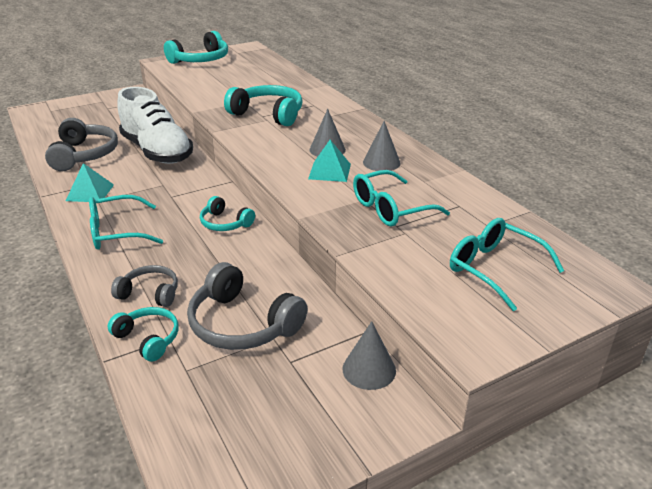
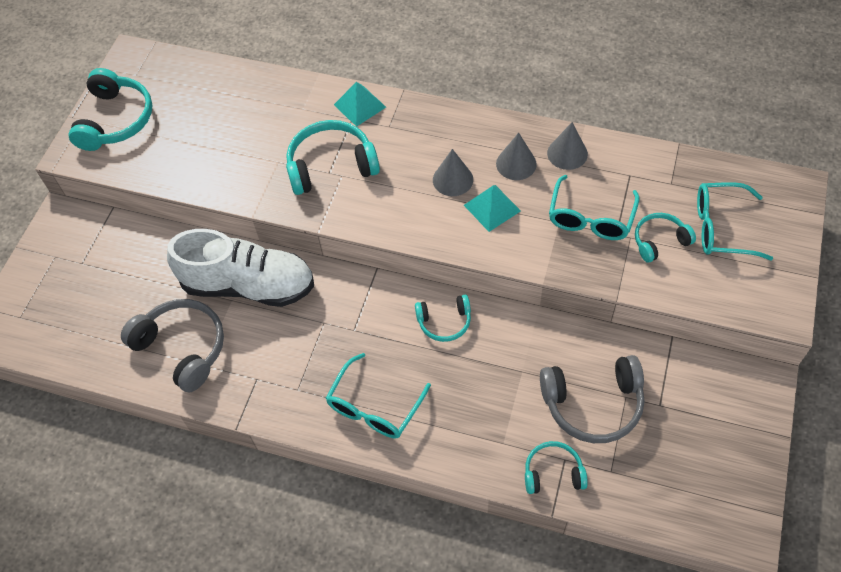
camera: 40 degrees left, 25 degrees up
(90, 192) = (274, 386): turquoise pyramid -> turquoise pyramid (360, 105)
(150, 293) = (495, 437): grey headphones -> none
(369, 369) = (708, 368): grey cone -> grey cone (567, 153)
(426, 247) = (659, 241): none -> turquoise headphones

